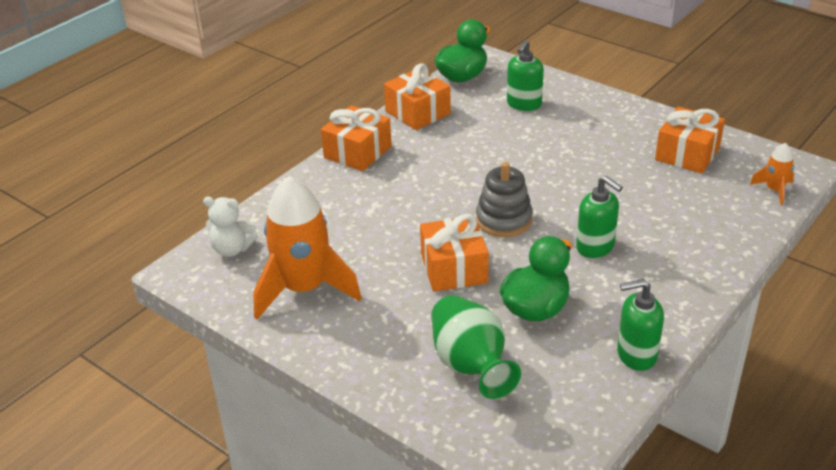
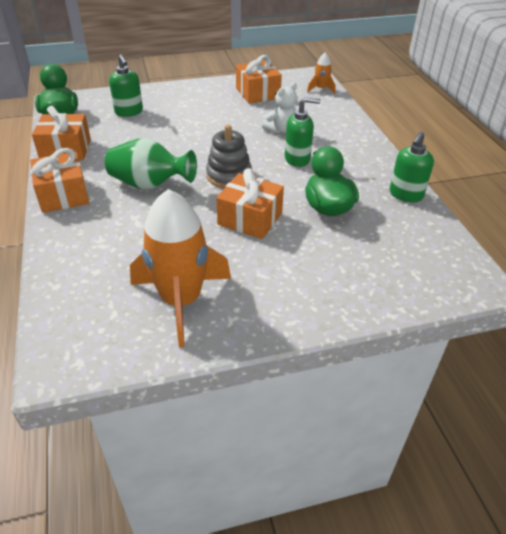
camera: 55 degrees left, 5 degrees up
(232, 249) = (76, 318): white teddy bear -> white teddy bear (281, 129)
(471, 365) = (354, 261): green vase -> green vase (150, 184)

